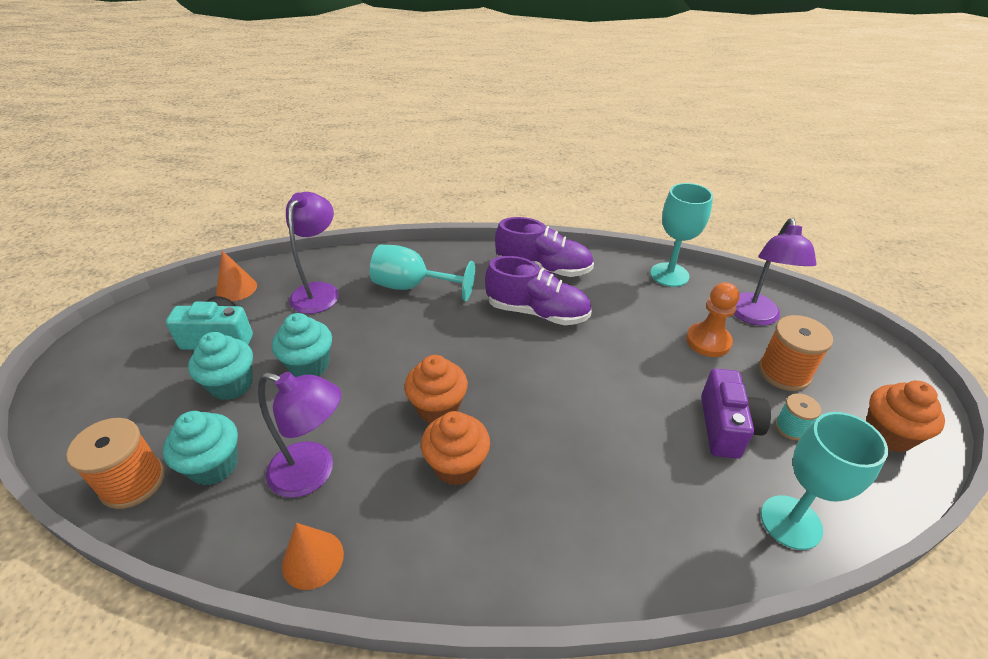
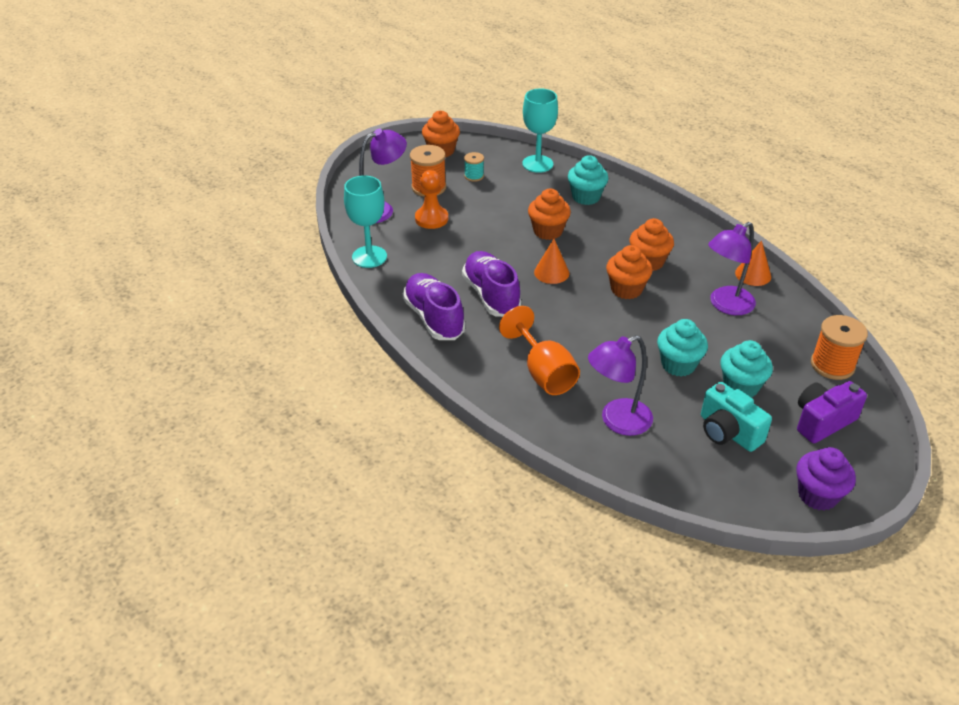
camera: 130 degrees left, 0 degrees up
(111, 338) = (817, 495): none -> purple cupcake
(214, 465) = (779, 344): turquoise cupcake -> turquoise cupcake (586, 197)
(236, 288) = (683, 476): orange cone -> orange cone (551, 272)
(313, 473) = (725, 305): purple lamp -> purple lamp turned 105 degrees counterclockwise
(412, 286) = (543, 373): turquoise goblet -> orange goblet
(604, 417) = (548, 231): none -> orange cupcake
(726, 427) = (500, 193): purple camera -> purple camera (822, 421)

